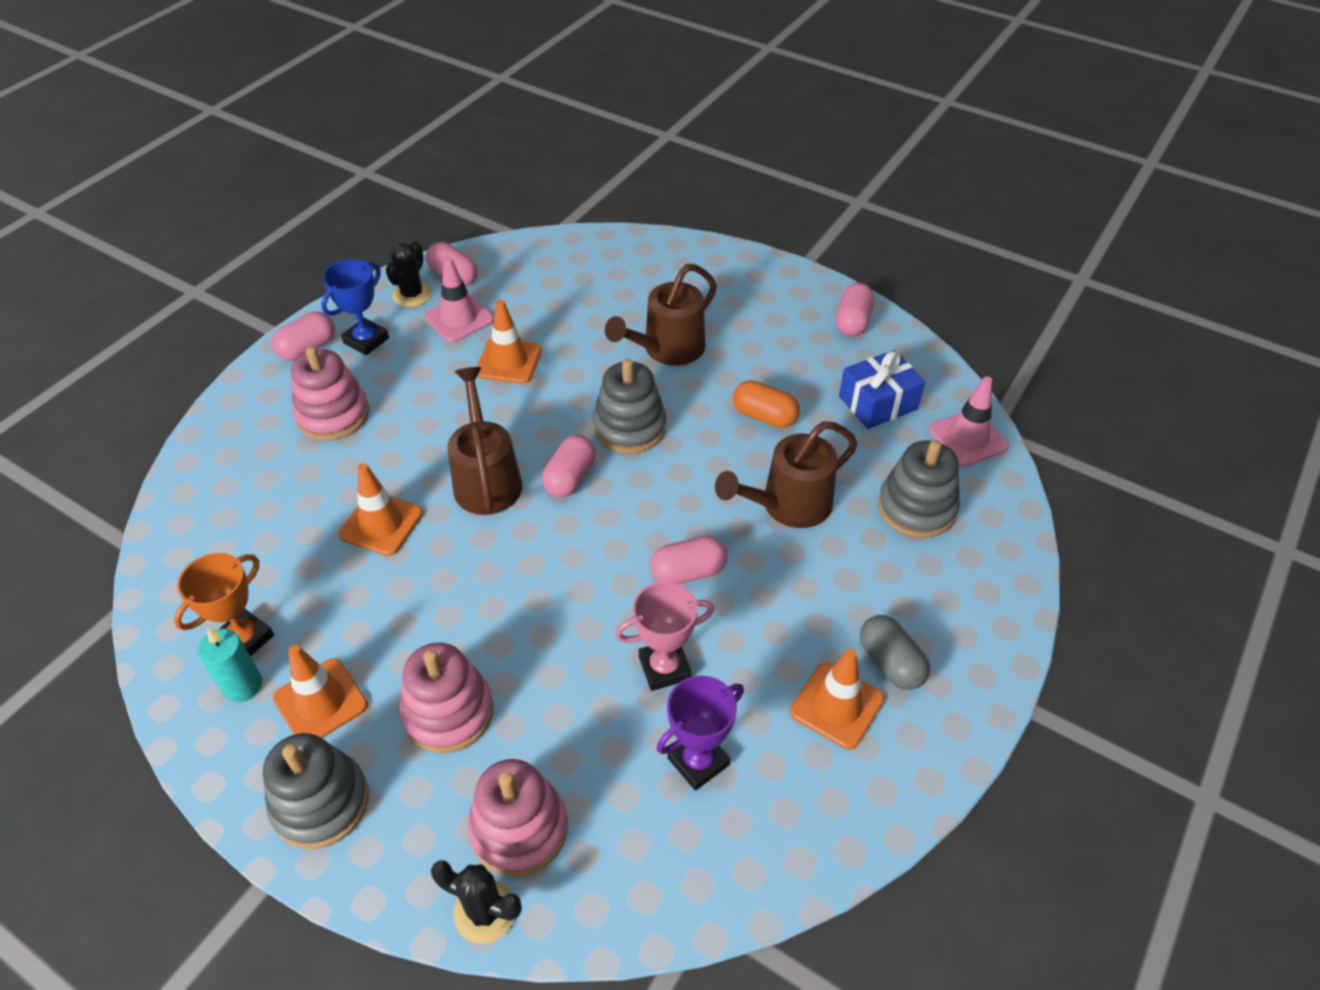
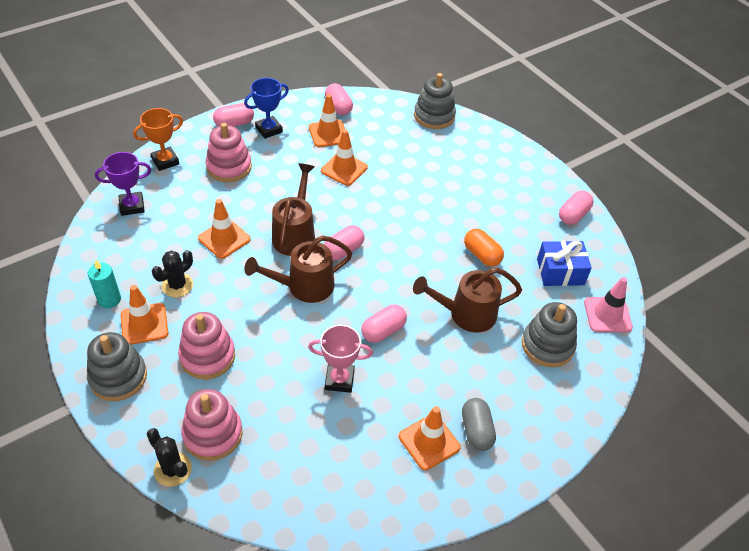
camera: 20 degrees right, 0 degrees up
(245, 639) = (122, 275): orange trophy -> orange trophy (165, 161)
(412, 294) = (308, 110): black cactus -> black cactus (177, 285)
(459, 318) = (328, 134): pink traffic cone -> orange traffic cone
(629, 427) = (395, 233): grey stacking toy -> grey stacking toy (434, 116)
(667, 350) = (443, 194): brown watering can -> brown watering can (303, 287)
(688, 572) = (383, 331): pink capsule -> pink capsule turned 45 degrees counterclockwise
(698, 761) = (330, 439): purple trophy -> purple trophy (132, 206)

